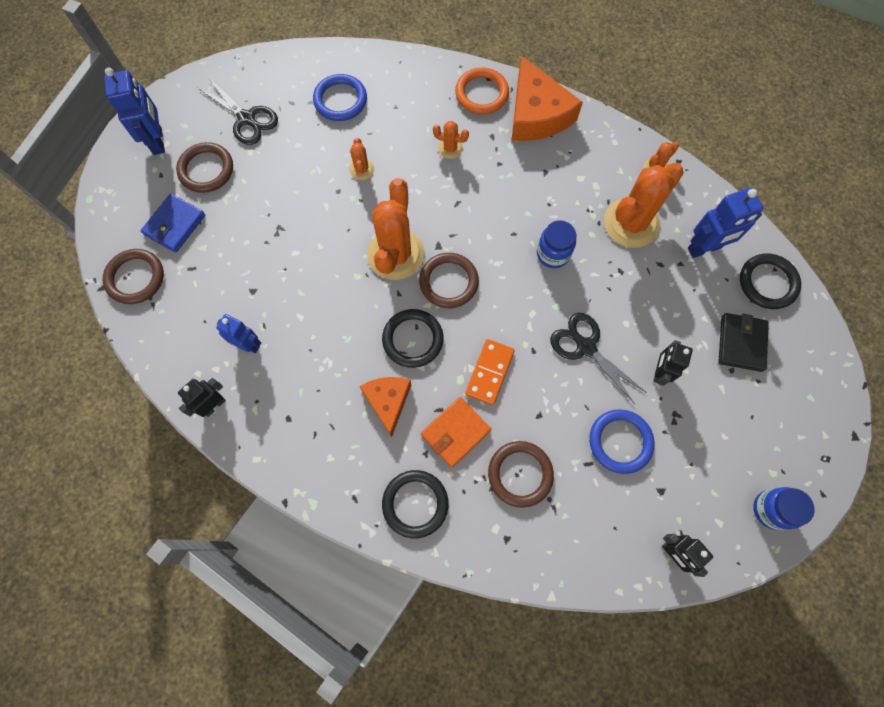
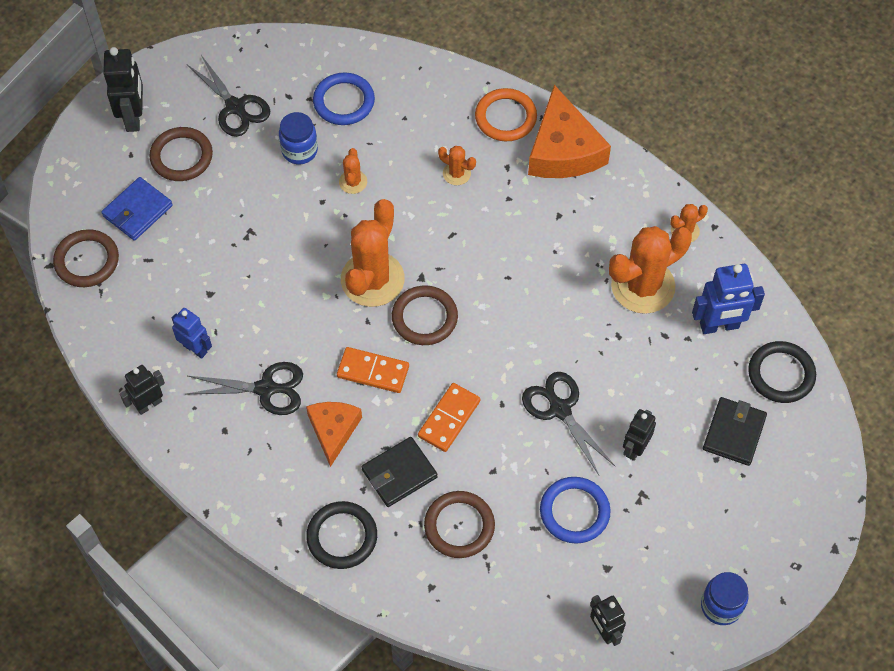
camera: 10 degrees right, 10 degrees down
(158, 141) = (134, 117): blue robot -> black robot
(320, 372) = (267, 388): none -> black scissors
(413, 339) = (373, 371): black ring -> orange domino
(455, 432) = (399, 473): orange wallet -> black wallet
(553, 254) = (546, 306): blue jar -> blue jar (299, 150)

